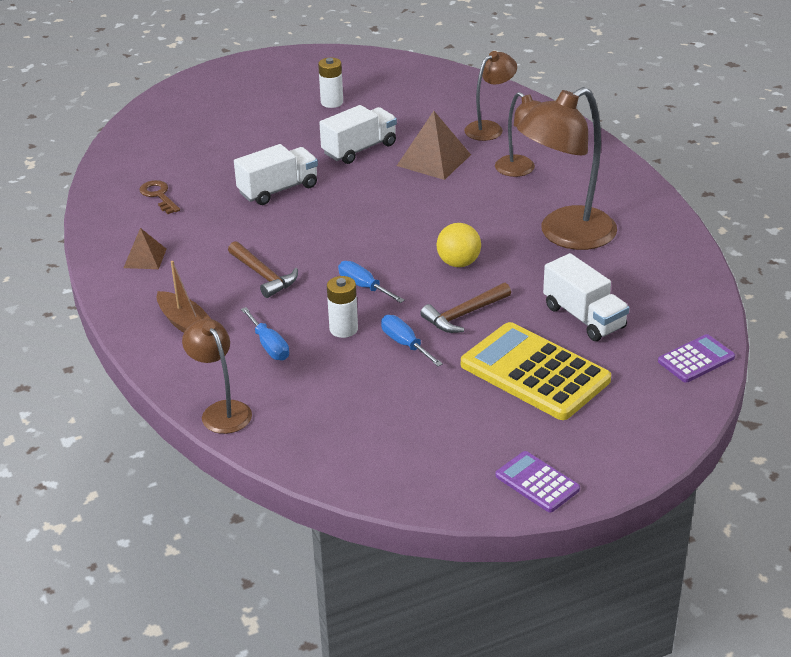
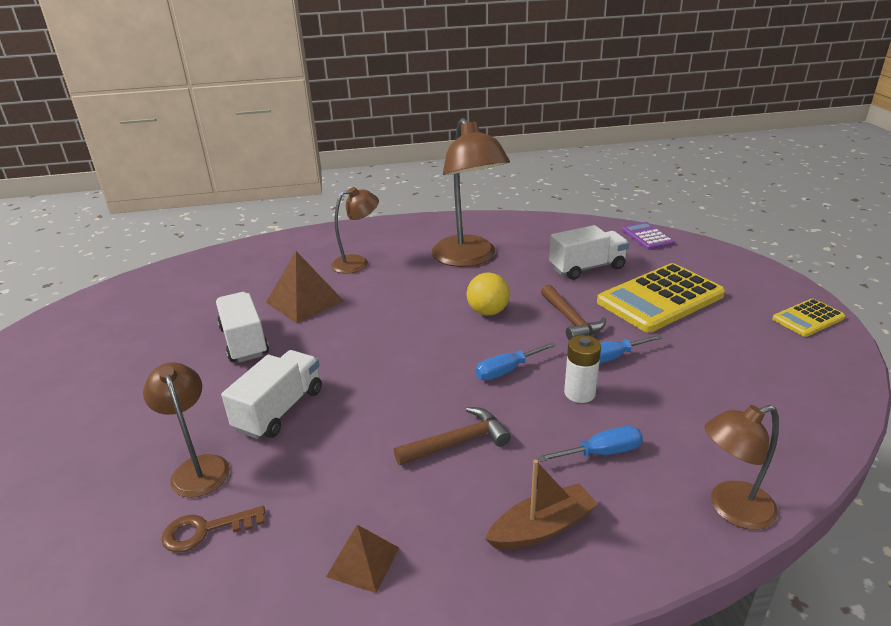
camera: 75 degrees left, 5 degrees down
(278, 190) = (279, 410): white truck -> white truck turned 45 degrees clockwise
(332, 102) = (127, 348): white battery -> none
(489, 128) = (276, 267): brown lamp -> brown lamp (198, 467)
(537, 482) = (808, 318): purple calculator -> yellow calculator

